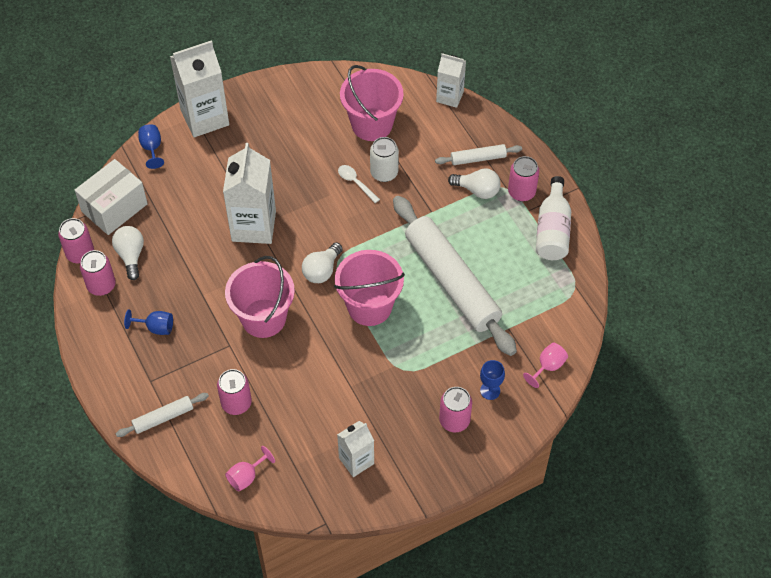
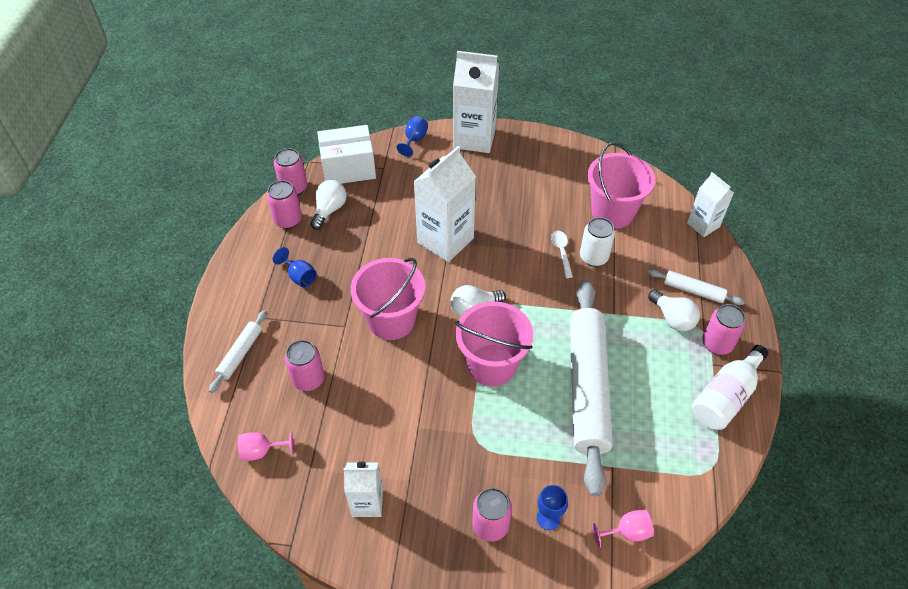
camera: 35 degrees right, 5 degrees down
(163, 418) = (240, 354): white rolling pin -> white rolling pin turned 75 degrees counterclockwise

